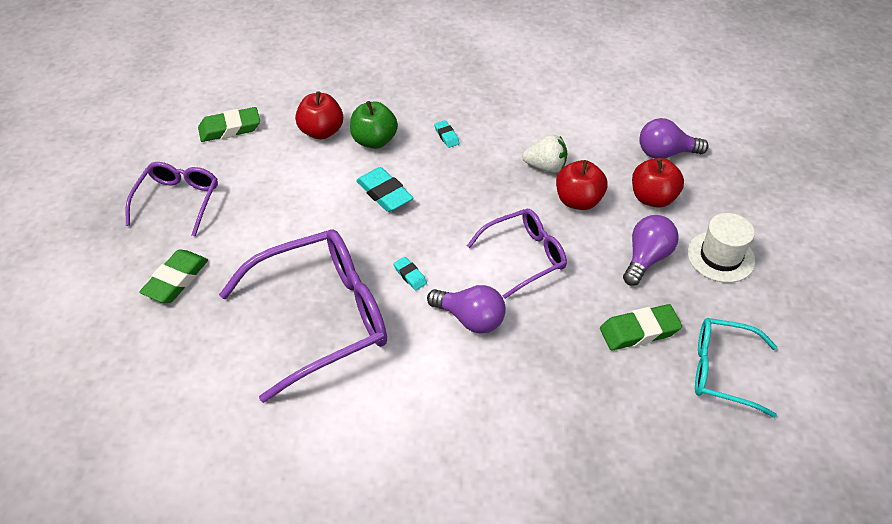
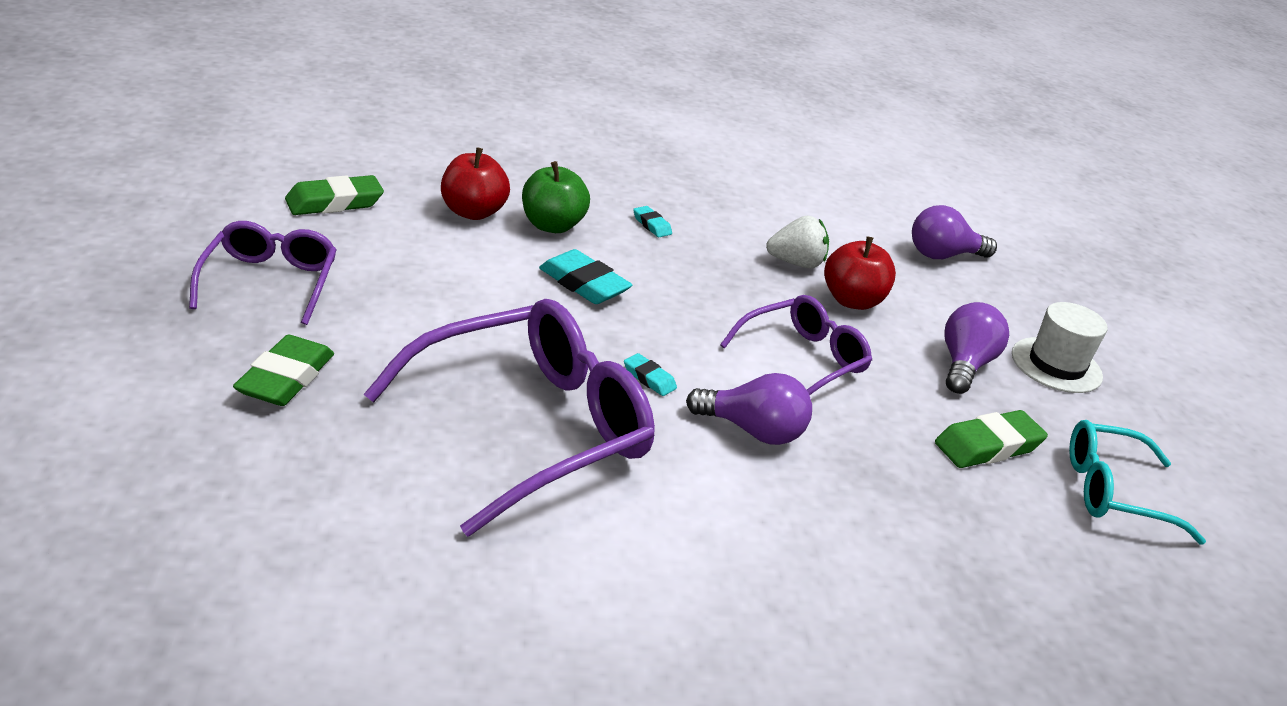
camera: 15 degrees left, 15 degrees down
(652, 198) = (946, 301): red apple -> none

